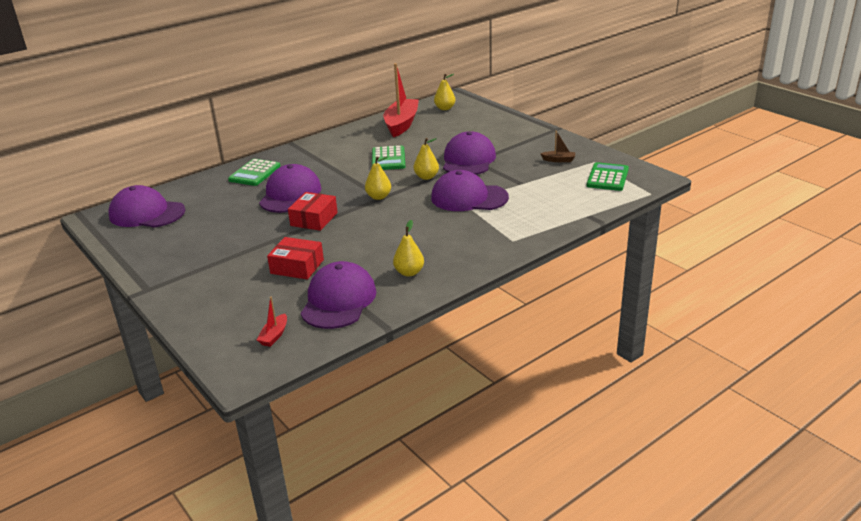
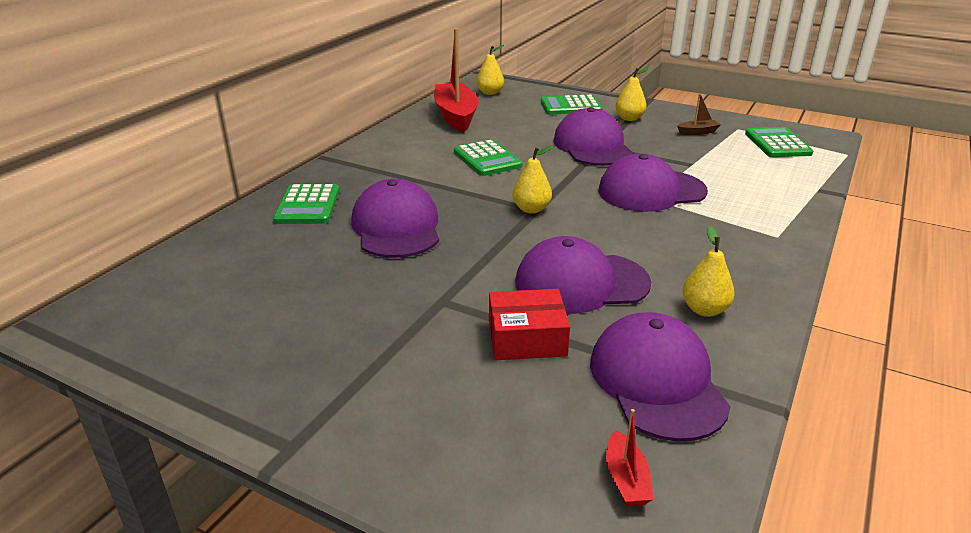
camera: 25 degrees left, 0 degrees up
(147, 213) = (169, 299): purple cap -> purple cap (581, 283)
(314, 219) = (472, 257): red box -> none
(426, 177) = (565, 174): yellow pear -> yellow pear (629, 118)
(490, 127) = (571, 106): none -> green calculator

